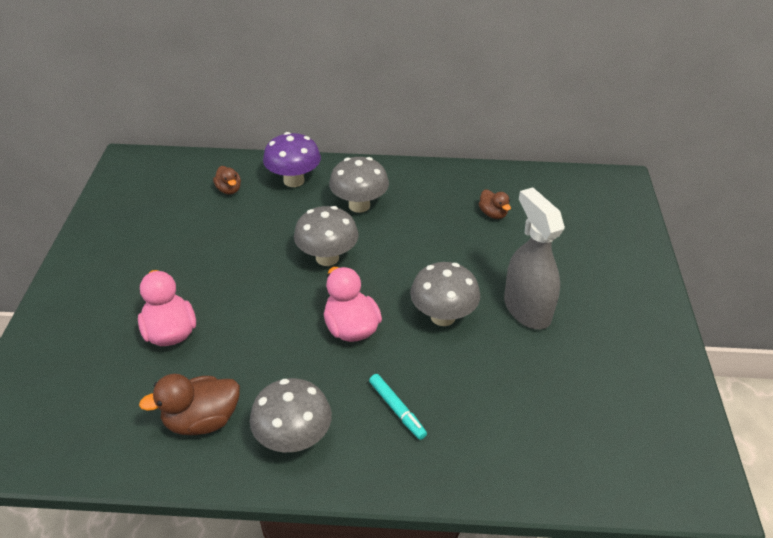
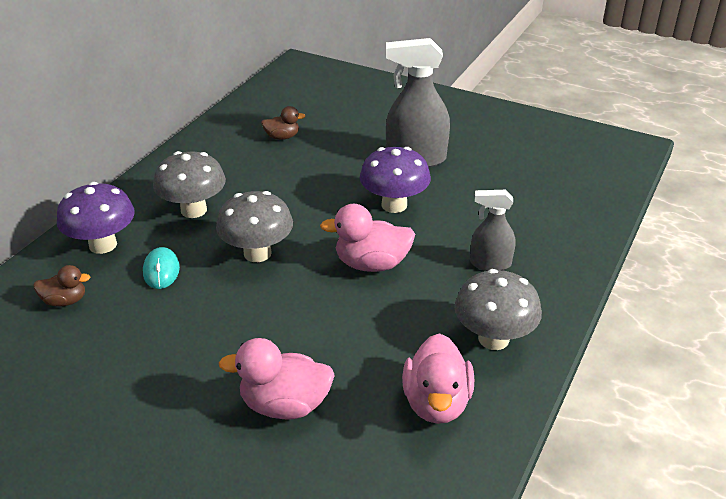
camera: 65 degrees left, 5 degrees down
(202, 420) = (436, 403): brown duck -> pink duck
(281, 218) = (161, 270): none -> turquoise mouse
(397, 409) = (490, 263): turquoise marker -> grey spray bottle
(443, 316) = (394, 205): grey mushroom -> purple mushroom

